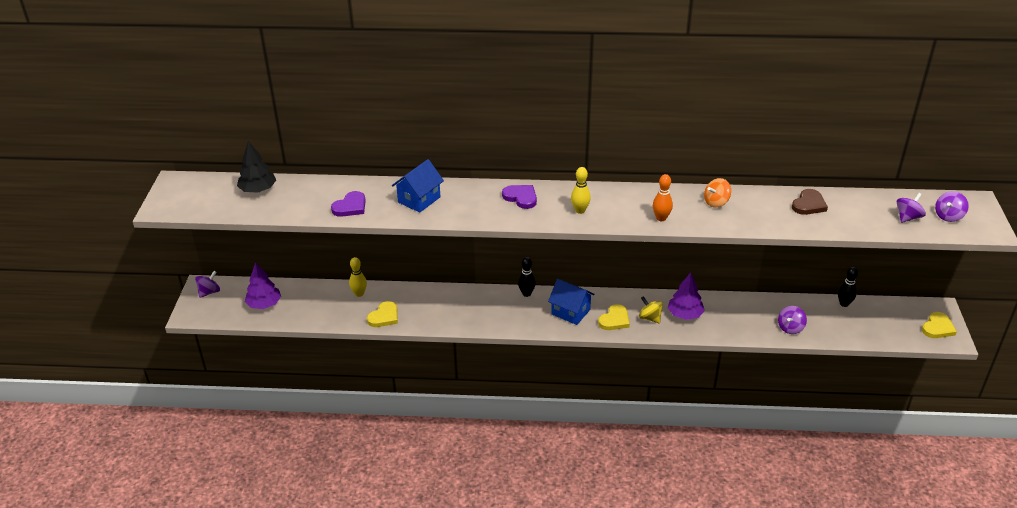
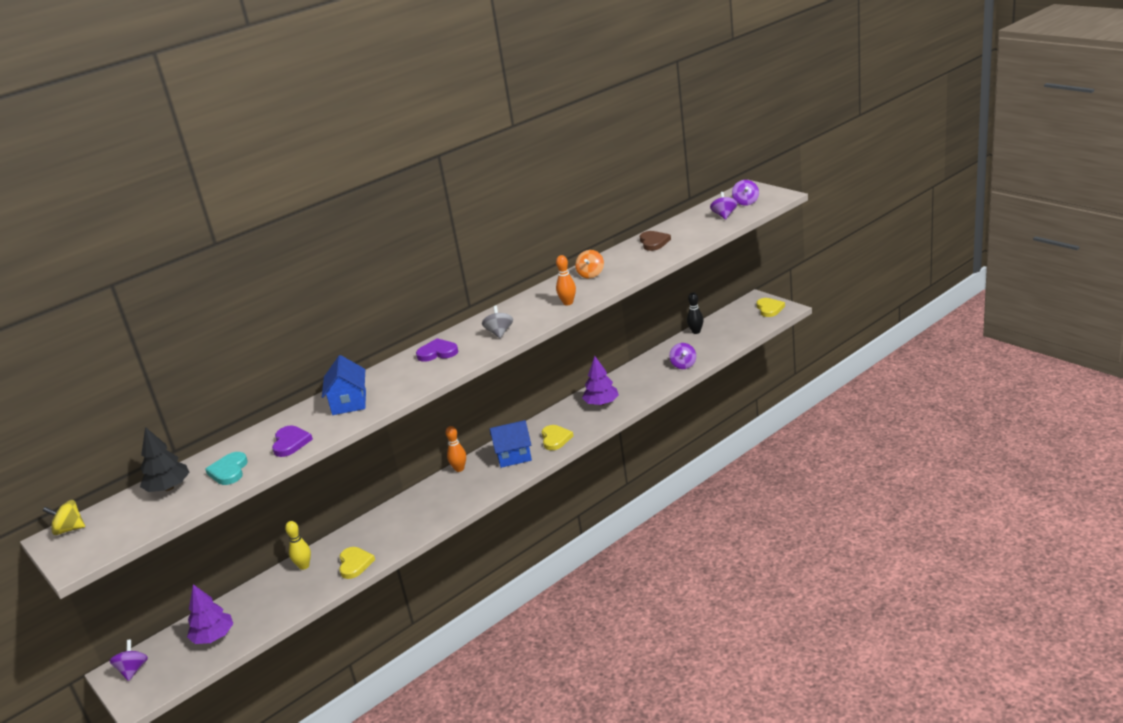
camera: 40 degrees left, 10 degrees down
(297, 202) = (229, 471): none -> turquoise heart
(526, 293) = (459, 469): black bowling pin -> orange bowling pin
(580, 210) = (499, 333): yellow bowling pin -> grey spinning top
(650, 318) = (579, 421): yellow spinning top -> yellow spinning top (69, 529)

